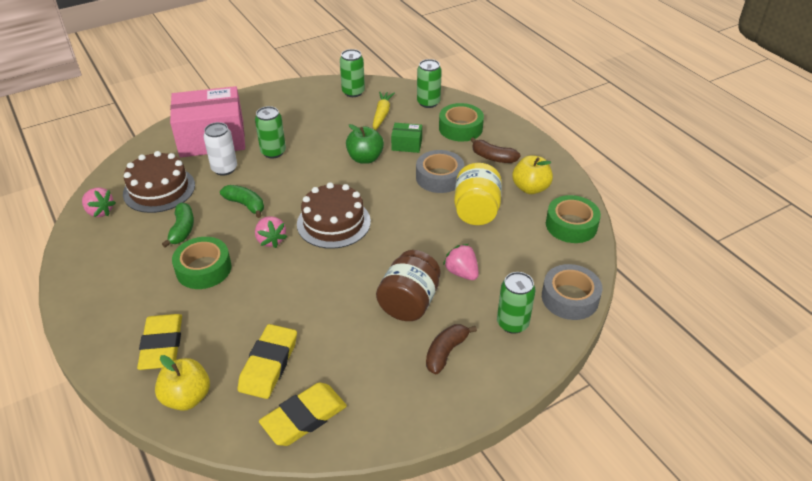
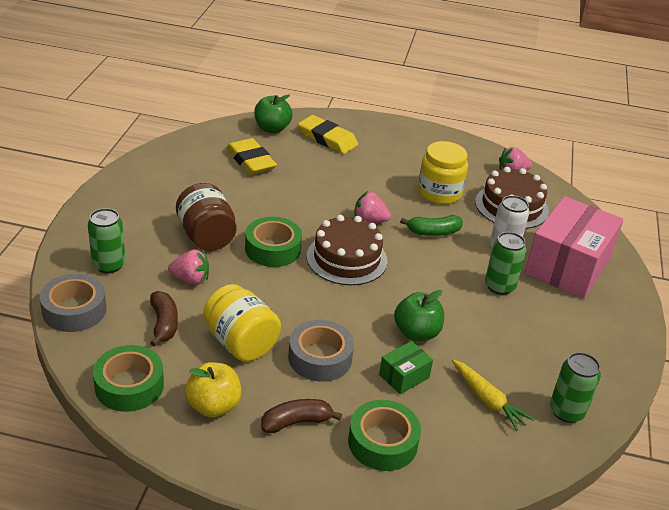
camera: 130 degrees right, 5 degrees down
(182, 230) = (439, 193): green banana -> yellow jar
(187, 397) = (272, 129): yellow apple -> green apple
(203, 269) = (379, 181): green tape -> green tape (273, 249)
(304, 417) = (193, 151): yellow eraser -> none
(428, 102) = (471, 459): green can -> none
(446, 352) = (142, 222): brown banana -> brown banana (164, 324)

